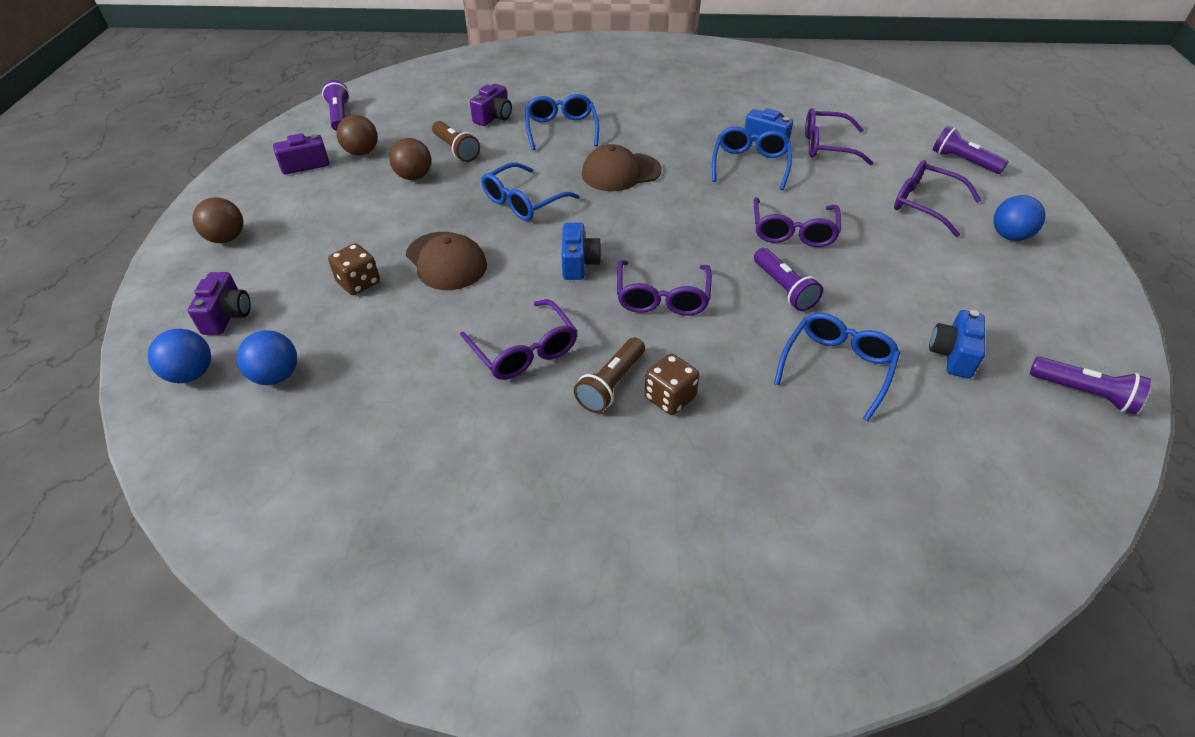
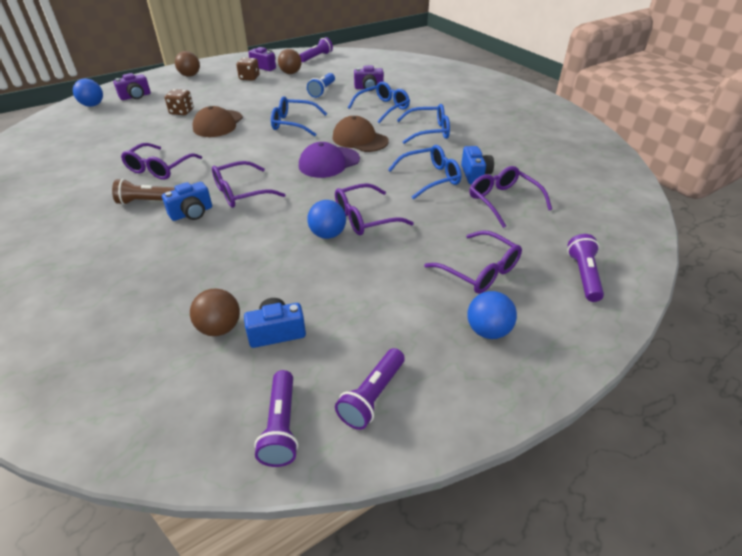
camera: 55 degrees right, 5 degrees down
(276, 376) = (102, 120): blue ball -> blue ball (328, 234)
(414, 176) = (284, 91): brown ball -> brown ball (220, 328)
(456, 150) = (322, 91): brown flashlight -> blue flashlight
(578, 263) = (250, 157): blue camera -> blue camera (192, 213)
(653, 212) = (329, 162): none -> purple cap
(669, 398) = (148, 223): brown dice -> brown dice (249, 78)
(783, 288) = (291, 233): purple flashlight -> purple flashlight (372, 396)
(836, 368) = (219, 278): blue glasses -> blue glasses (428, 131)
(925, 205) = (478, 270): purple glasses -> purple glasses turned 135 degrees clockwise

